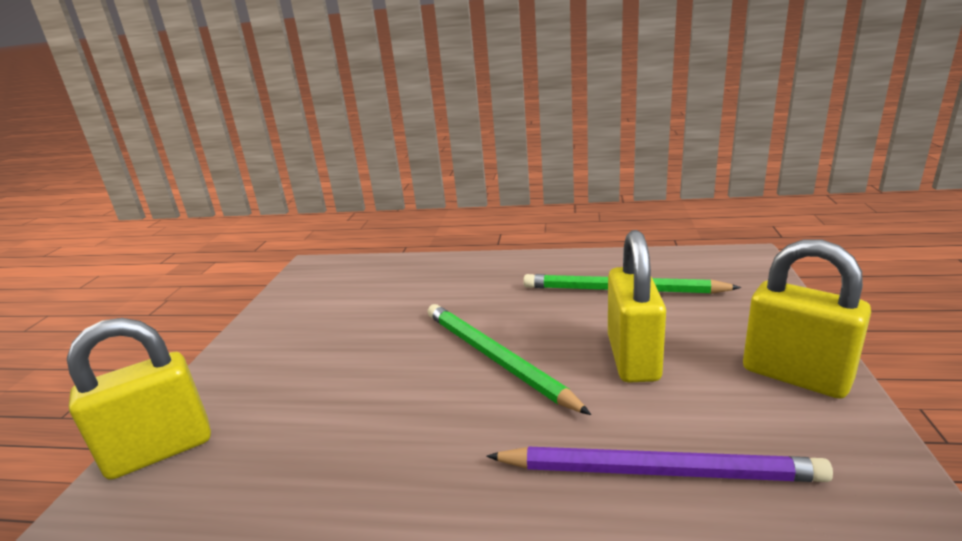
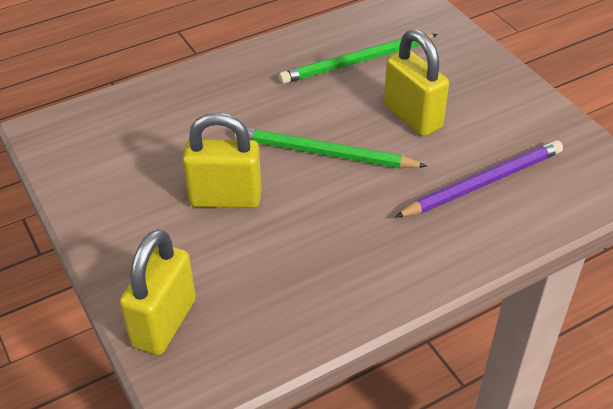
camera: 40 degrees left, 20 degrees up
(795, 376) = (508, 93): yellow padlock -> yellow padlock (225, 198)

